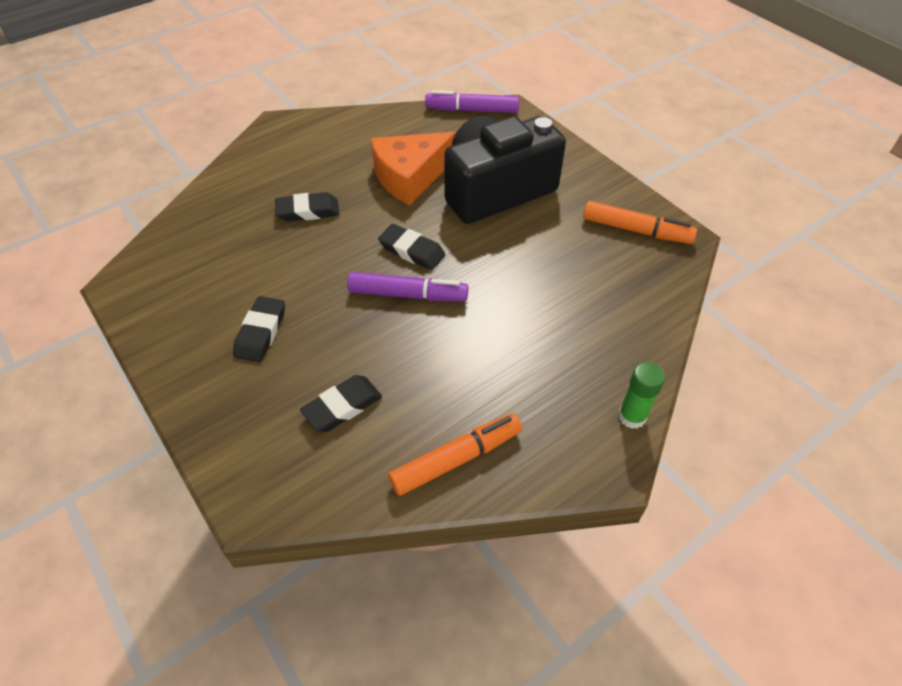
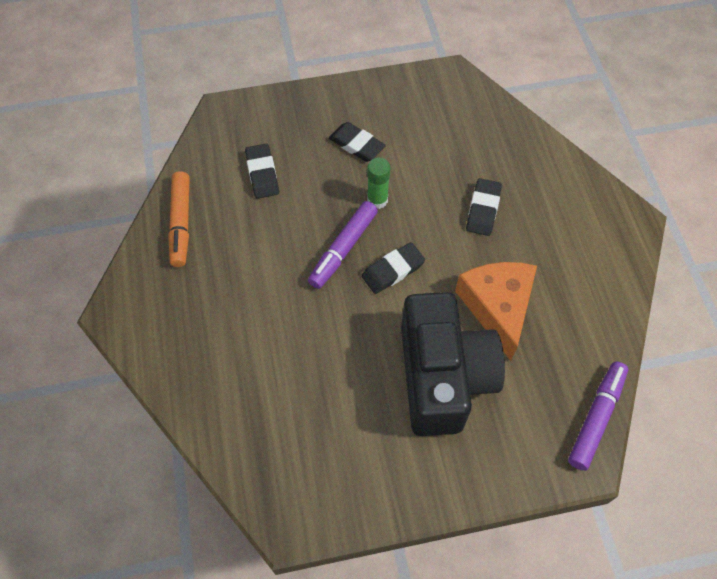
camera: 115 degrees right, 10 degrees up
(632, 416) = (139, 349): green glue stick -> green glue stick (377, 200)
(636, 230) = (321, 481): orange marker -> none

